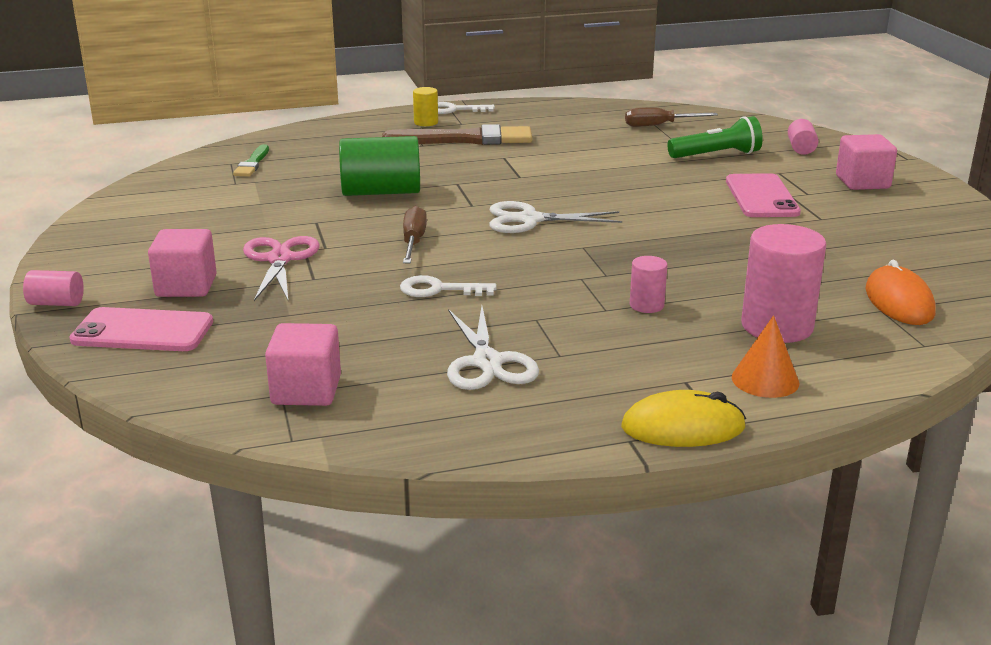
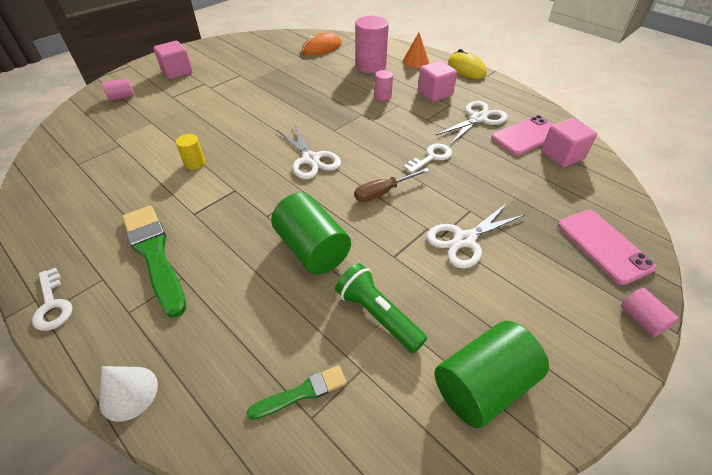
camera: 120 degrees left, 20 degrees up
(147, 216) = (483, 385): none -> green cylinder
(186, 286) = (543, 263): pink cube -> pink cube (435, 93)
(279, 259) = (464, 240): pink scissors -> white scissors
(338, 123) = (128, 393): none -> white cone
(426, 122) = (106, 308): yellow cylinder -> yellow cylinder (195, 163)
(439, 289) = (431, 157): white key -> white key turned 105 degrees counterclockwise
(465, 139) = (154, 255): brown brush -> green brush
(659, 125) = (82, 160): brown screwdriver -> none
(716, 155) = (148, 122): green flashlight -> green flashlight (377, 315)
(761, 197) = (218, 94): pink phone -> pink phone (527, 136)

